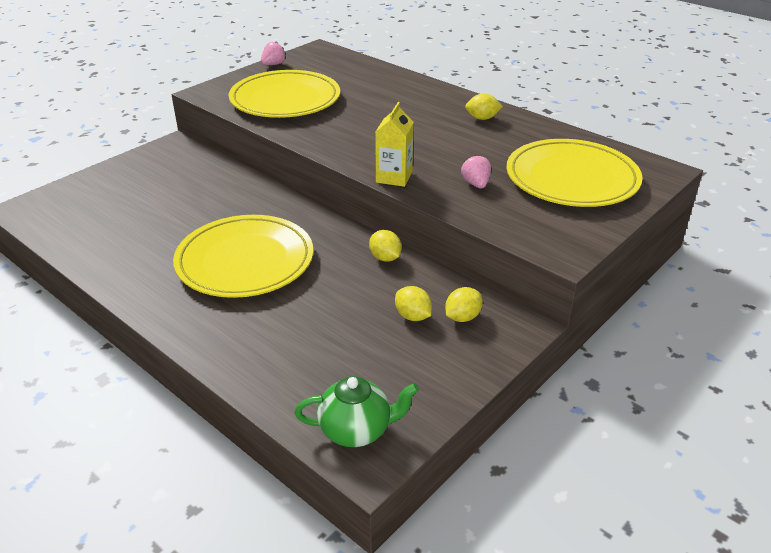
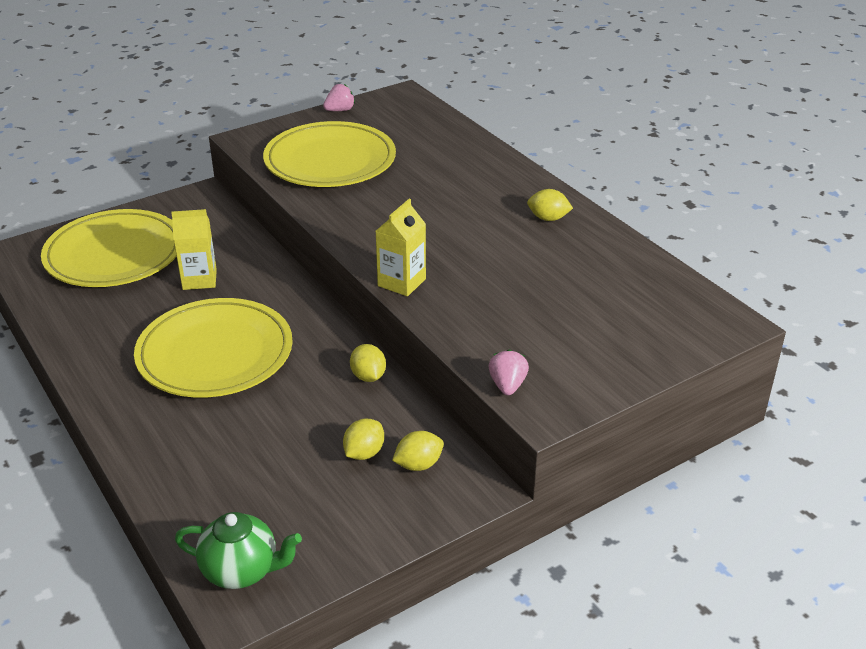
camera: 15 degrees right, 0 degrees up
(203, 207) = (199, 279): none -> yellow carton
(413, 316) = (364, 453): yellow lemon -> yellow lemon turned 60 degrees clockwise
(476, 184) = (491, 306): pink strawberry -> pink strawberry (507, 385)
(572, 179) = (610, 317): yellow plate -> yellow plate (114, 254)

